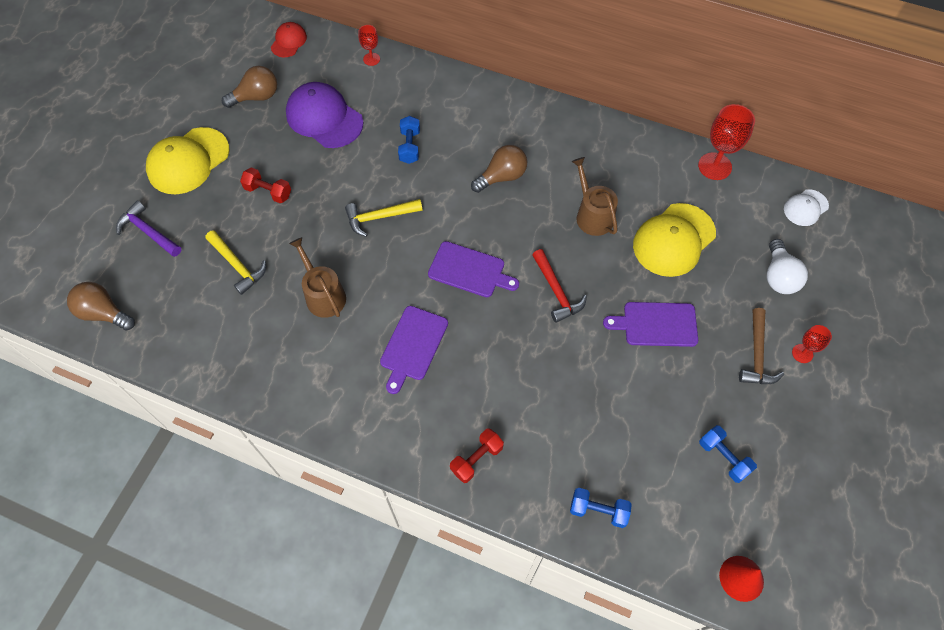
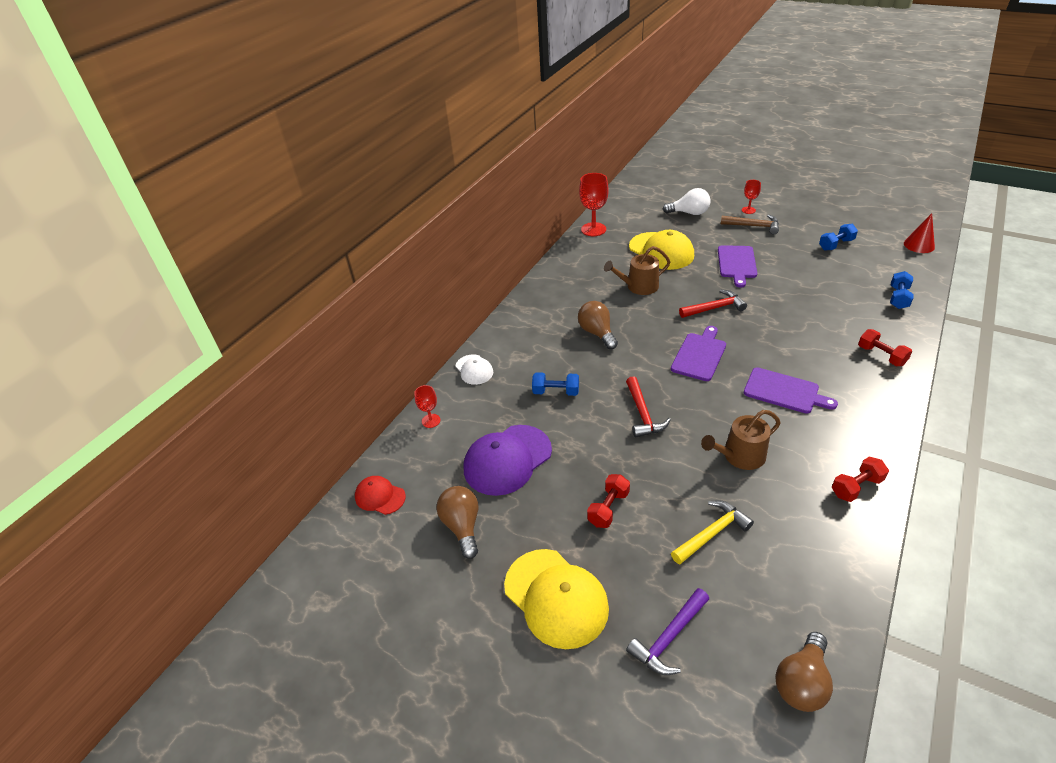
camera: 80 degrees left, 20 degrees down
(281, 389) = (856, 487): none -> red dumbbell
(379, 217) = (643, 414): yellow hammer -> red hammer
(805, 208) = (631, 198): white cap -> white cap (474, 370)

